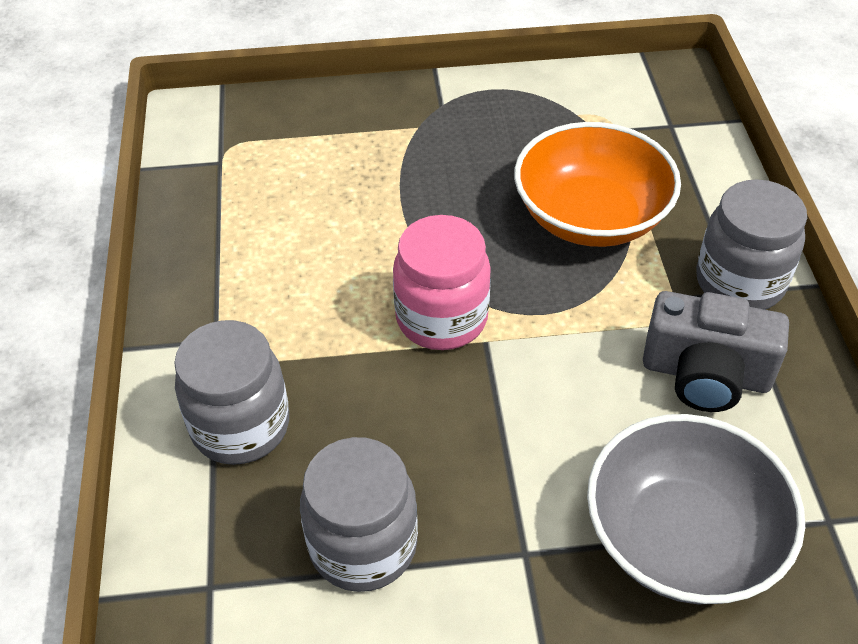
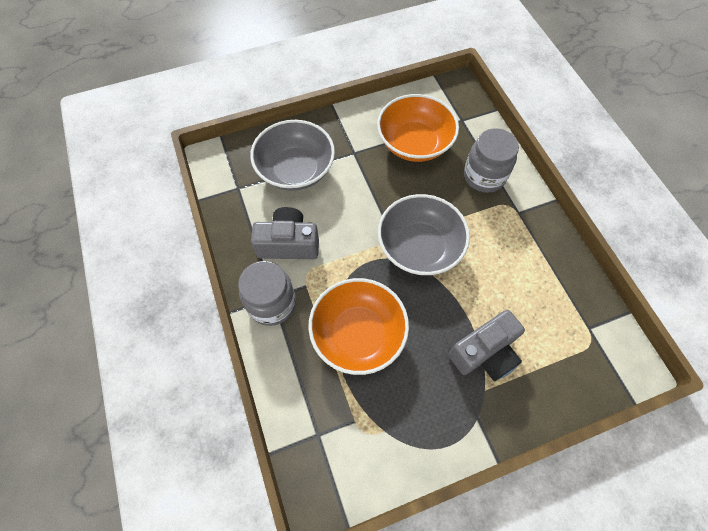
camera: 165 degrees right, 15 degrees up
(363, 545) = (414, 143): grey jar -> orange bowl
(397, 162) = (484, 353): none -> grey camera
(441, 318) = (419, 247): pink jar -> grey bowl

